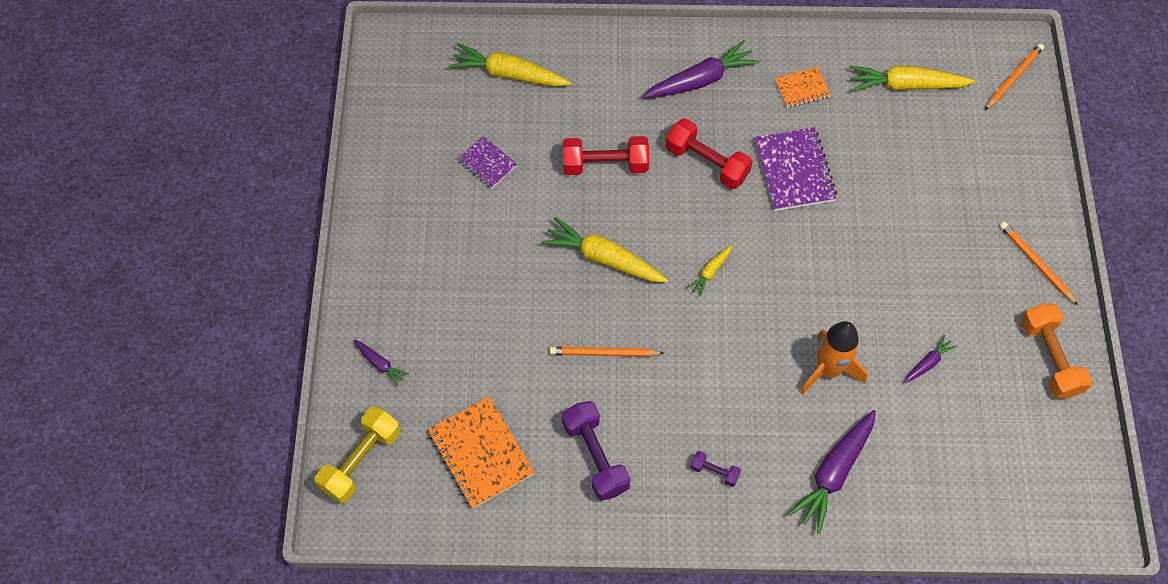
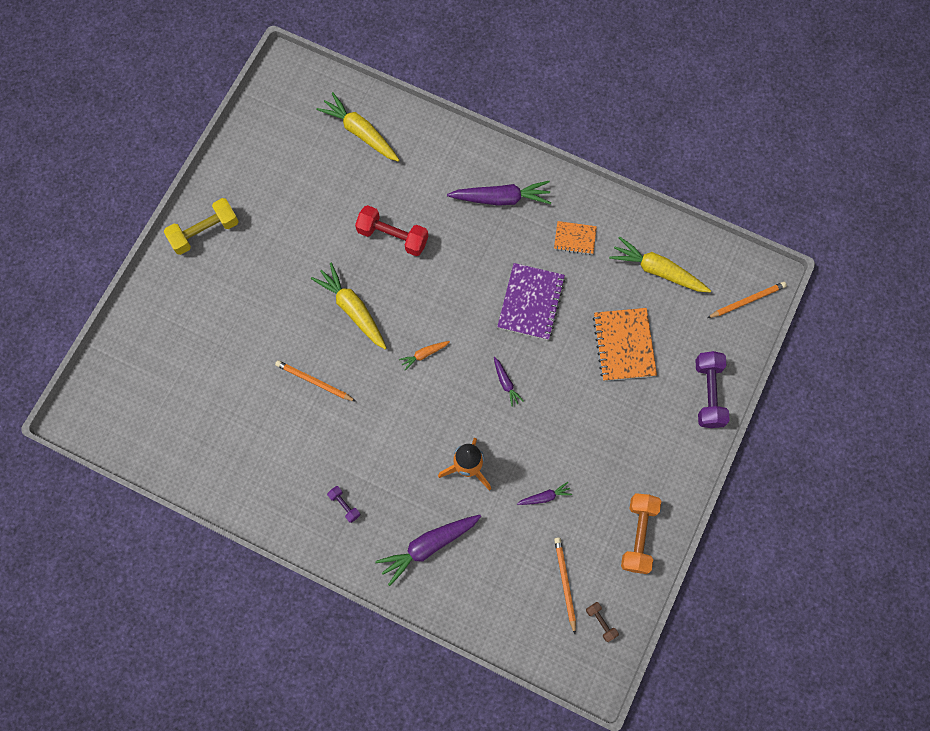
camera: 25 degrees right, 10 degrees up
(361, 460) = (108, 384): yellow dumbbell -> yellow dumbbell (205, 232)
(380, 364) = (156, 319): purple carrot -> purple carrot (506, 383)
(480, 453) = (190, 416): orange notebook -> orange notebook (624, 345)
(487, 163) = (308, 198): purple notebook -> none
(595, 456) = (268, 455): purple dumbbell -> purple dumbbell (708, 393)
(707, 163) = (469, 267): red dumbbell -> none
(710, 272) = (424, 354): yellow carrot -> orange carrot
(1036, 264) = (673, 458): orange pencil -> orange pencil (564, 583)
(1066, 467) = (601, 622): none -> brown dumbbell

